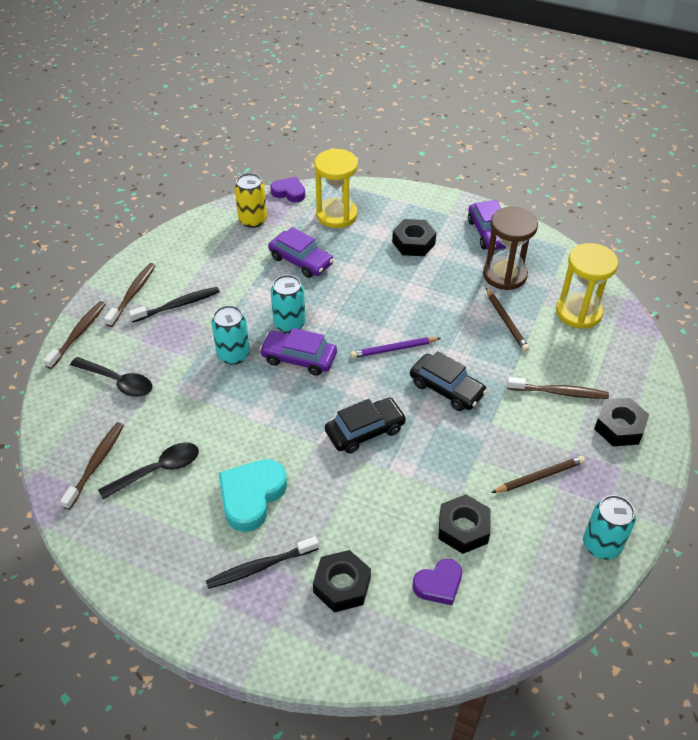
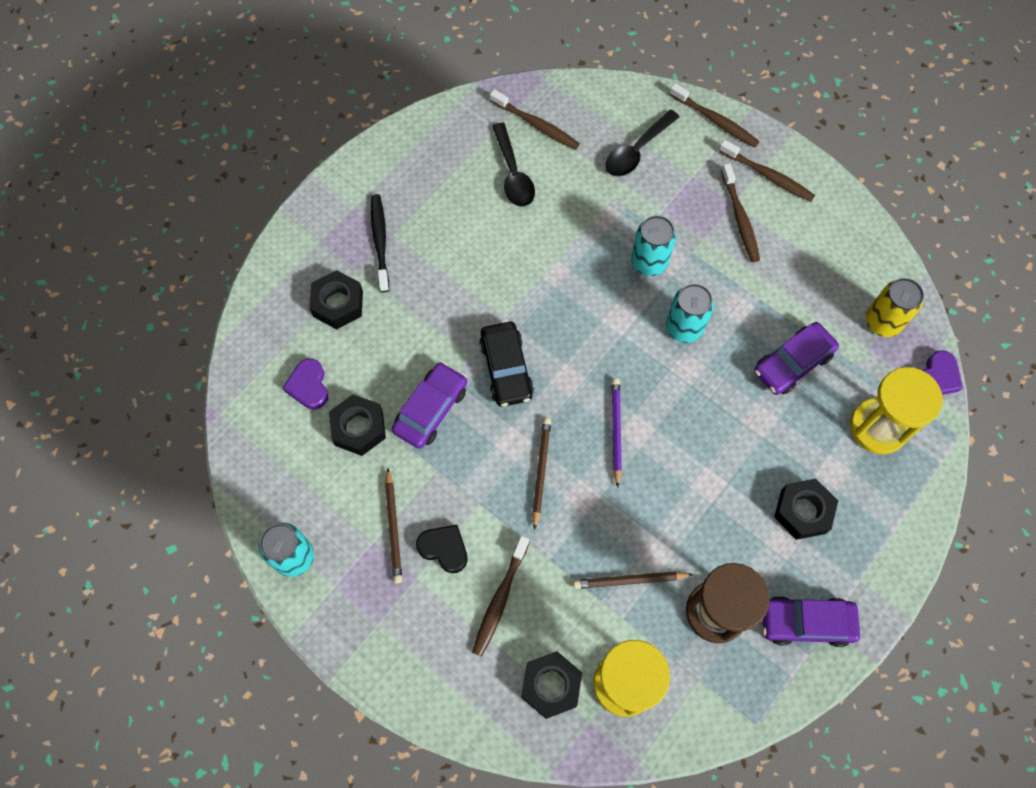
camera: 105 degrees right, 20 degrees up
(178, 305) = (740, 218): black toothbrush -> brown toothbrush
(251, 496) = (458, 247): turquoise heart -> none
(299, 358) = (627, 326): purple car -> purple car (431, 409)
(446, 388) = (541, 471): black car -> brown pencil
(539, 437) = (444, 549): none -> black heart
(619, 427) = (430, 648): black nut -> black nut (551, 685)

